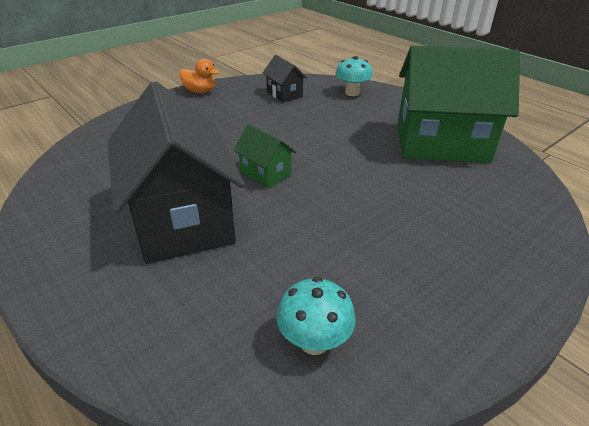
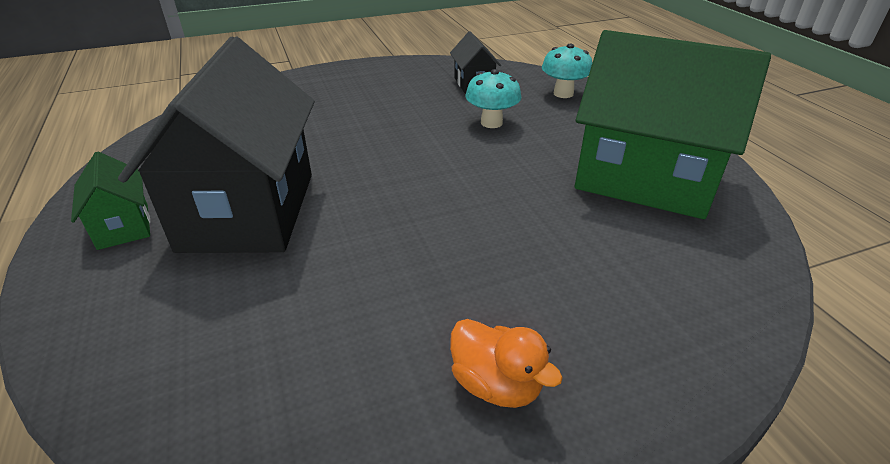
camera: 20 degrees right, 0 degrees up
(200, 91) = (376, 67): orange duck -> orange duck (496, 384)
(265, 173) = (381, 175): green house -> green house (123, 226)
(314, 341) = (286, 401): turquoise mushroom -> turquoise mushroom (491, 123)

